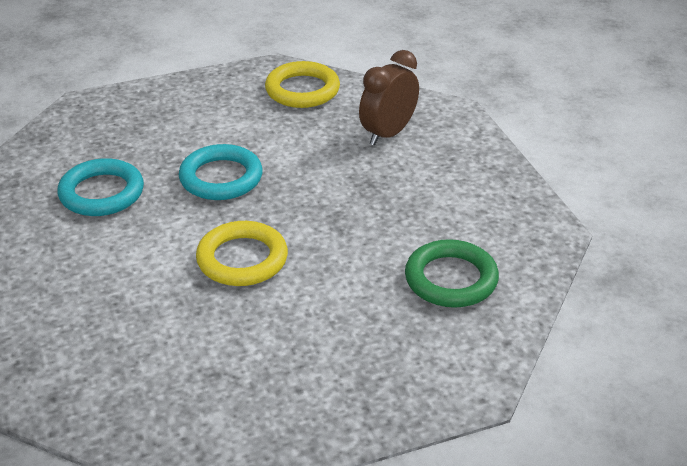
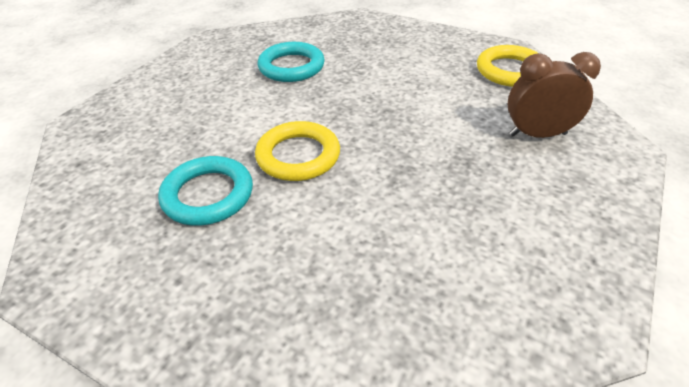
camera: 50 degrees right, 5 degrees up
(221, 178) = (369, 96): turquoise ring -> turquoise ring (208, 195)
(451, 279) = (421, 291): green ring -> none

